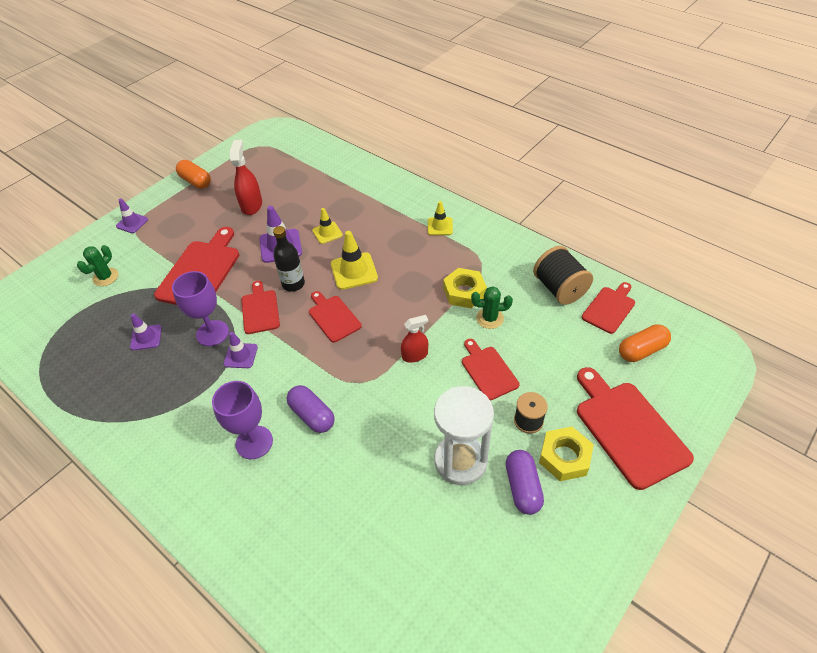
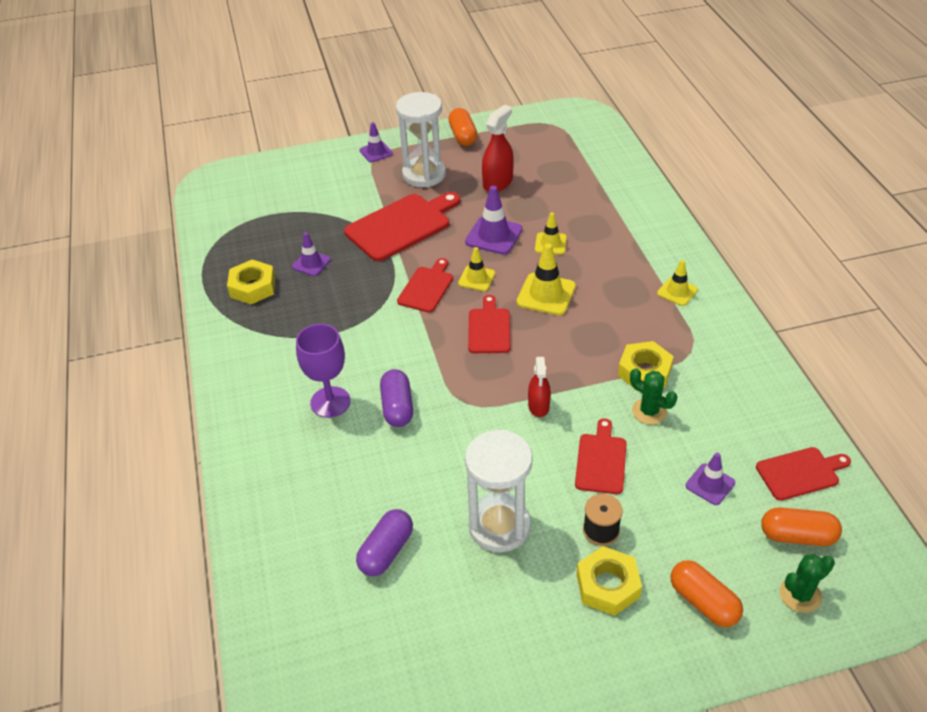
camera: 35 degrees right, 5 degrees down
(105, 277) = (317, 193): green cactus -> green cactus (800, 595)
(107, 383) = (253, 287): none -> yellow nut
(187, 224) = (424, 174): none -> white hourglass
(212, 333) = (368, 288): purple goblet -> none
(240, 355) = (377, 320): purple traffic cone -> purple traffic cone (710, 484)
(293, 284) = (476, 278): black bottle -> yellow traffic cone
(415, 355) = (538, 406): red spray bottle -> red spray bottle turned 75 degrees clockwise
(522, 487) = (539, 585): purple capsule -> purple capsule (386, 551)
(559, 289) = (758, 422): black spool -> none
(628, 429) = (703, 602): red cutting board -> orange capsule

